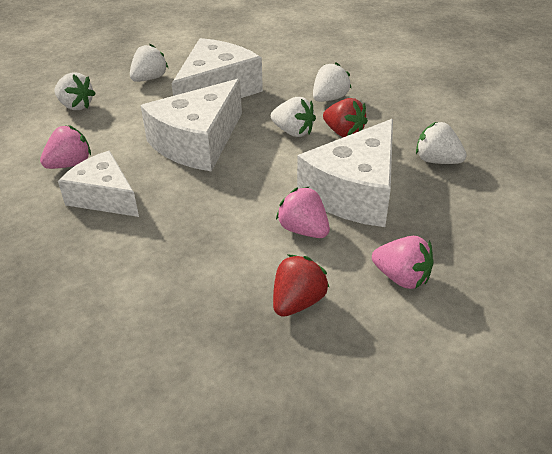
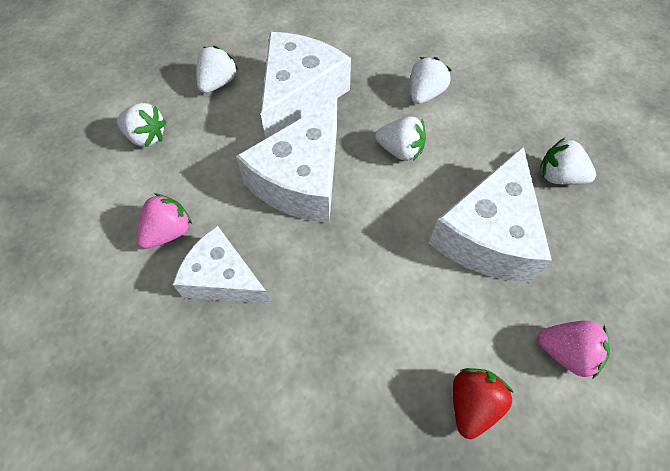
camera: 10 degrees left, 20 degrees up
(303, 230) = (450, 298): pink strawberry -> none
(343, 133) = (453, 146): red strawberry -> none

